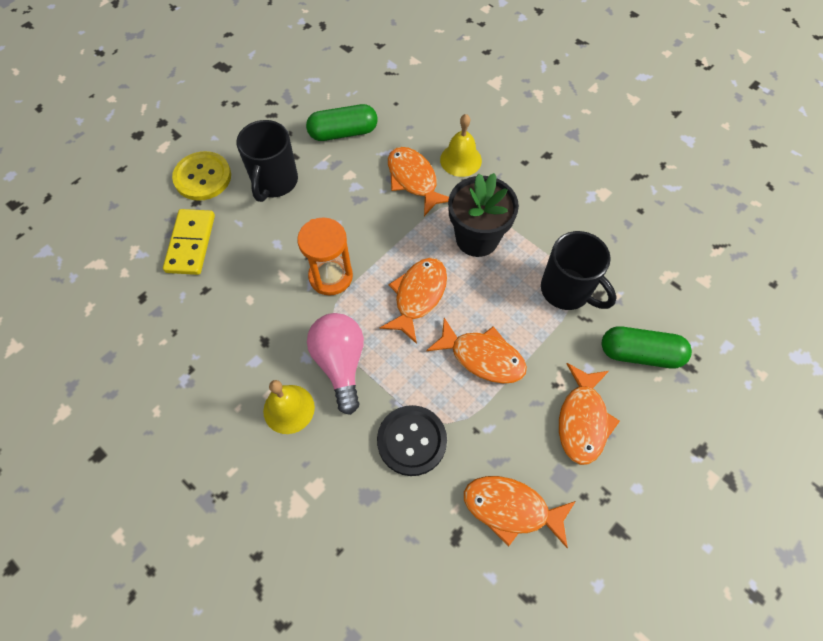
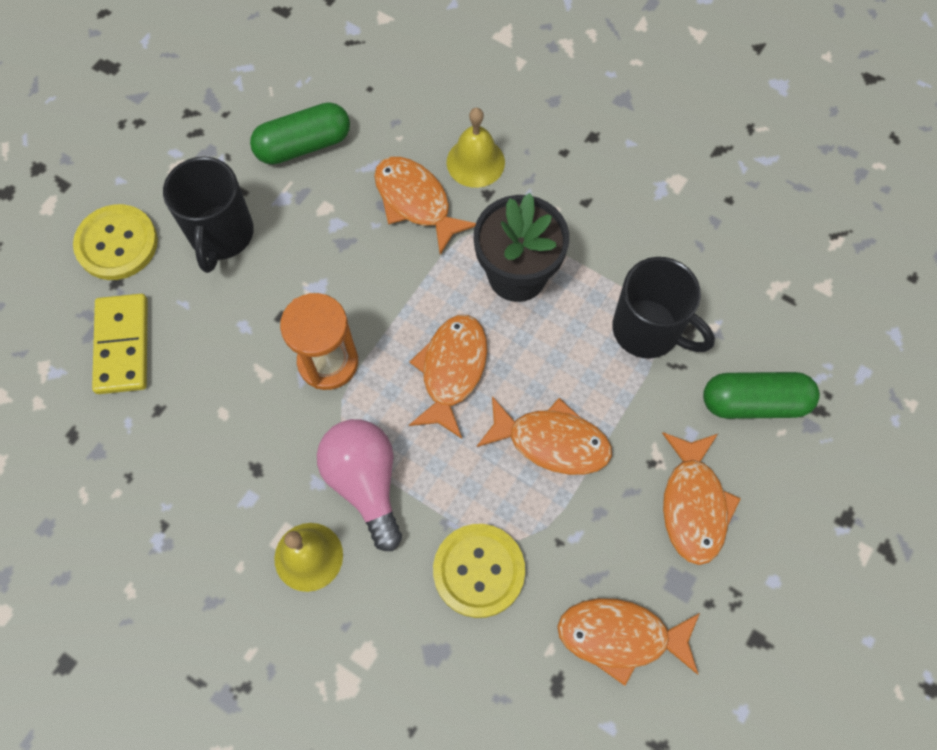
camera: 10 degrees left, 5 degrees up
(412, 441) = (479, 571): black button -> yellow button

